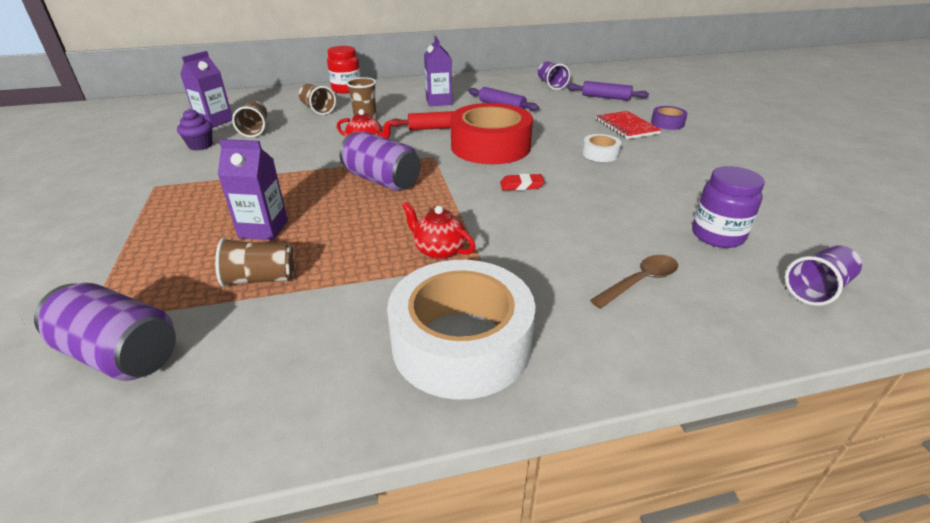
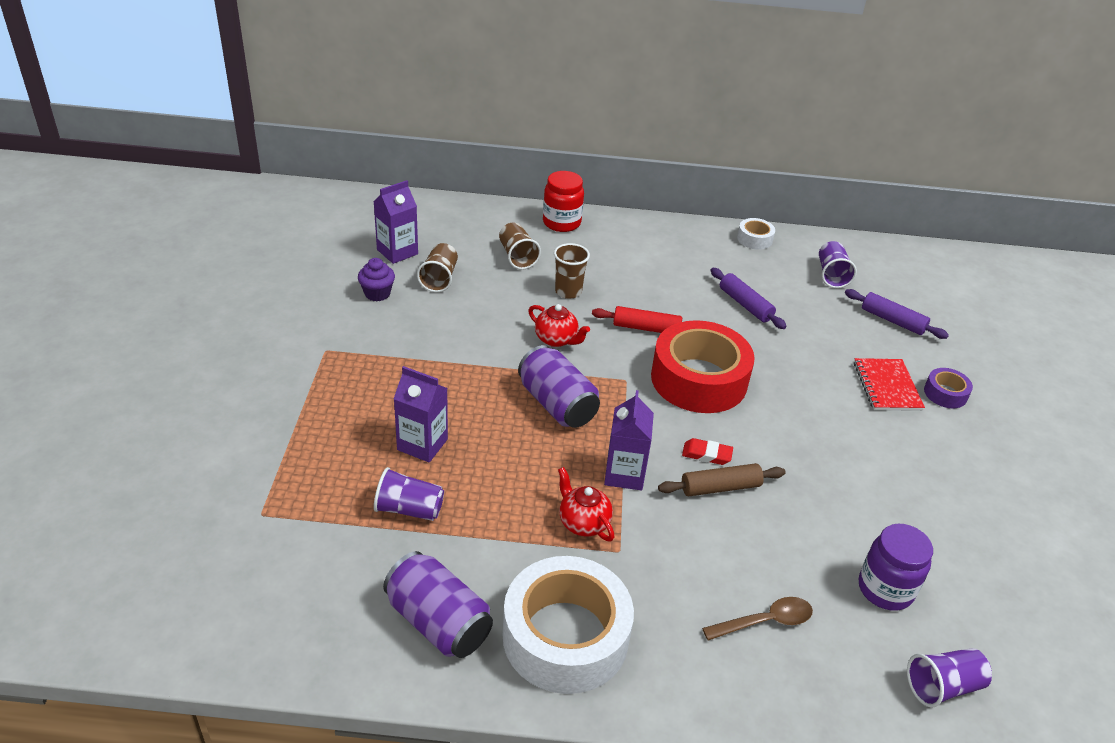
camera: 15 degrees right, 5 degrees up
(121, 354) = (287, 559): purple can -> purple can (438, 622)
(260, 279) = (409, 509): brown cup -> purple cup
(438, 101) = (668, 276): purple carton -> purple carton (624, 474)
(544, 202) = (720, 487): none -> brown rolling pin
(600, 154) = (825, 427): white tape -> white tape (754, 239)

